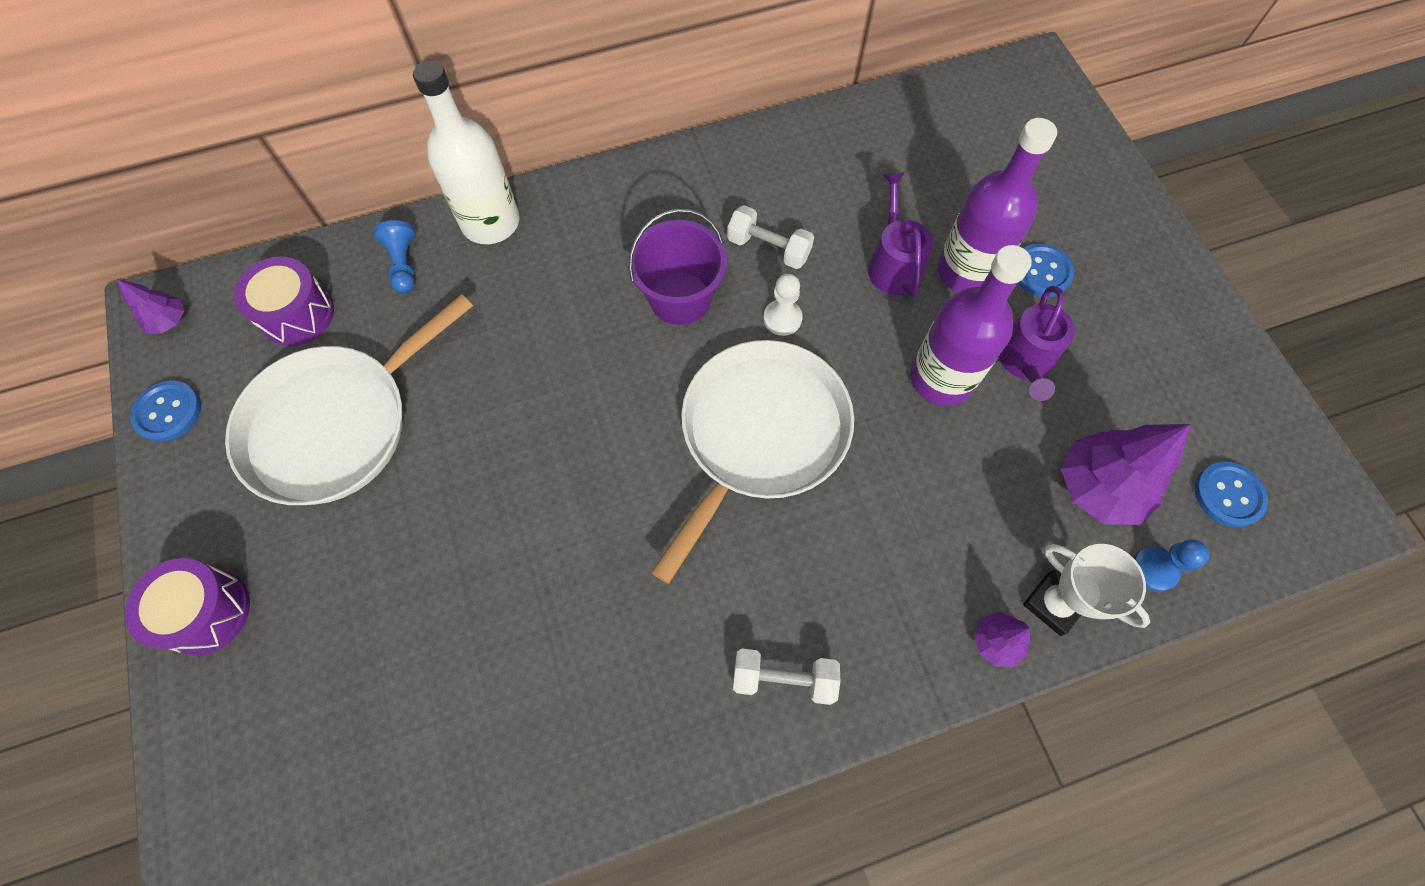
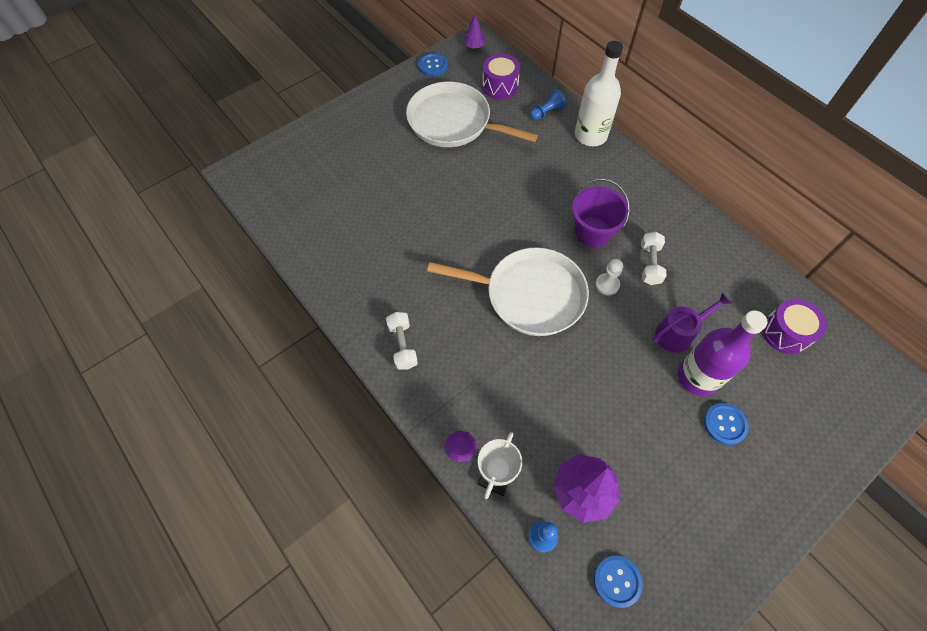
camera: 70 degrees right, 5 degrees down
(207, 612) = (354, 117): purple drum -> purple drum (785, 333)
(941, 378) = (612, 380): purple bottle -> none
(1024, 361) = (650, 427): purple watering can -> none

